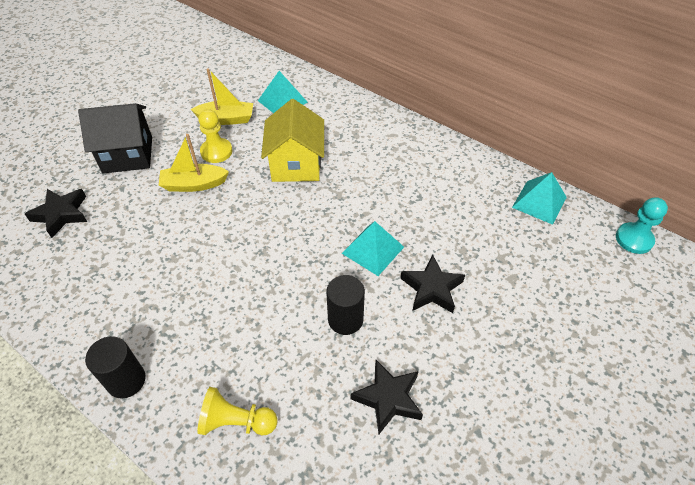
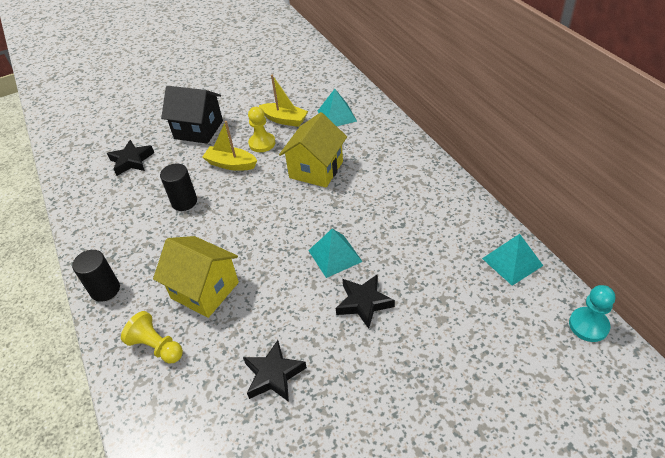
camera: 30 degrees right, 5 degrees down
(253, 336) = (205, 290): none -> yellow house
(345, 319) = (279, 302): black cylinder -> black cylinder (184, 202)

